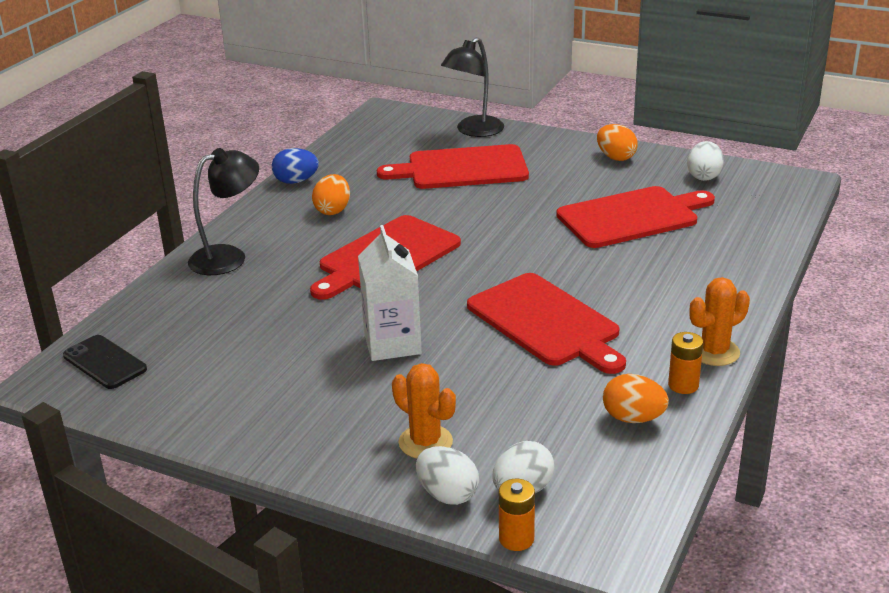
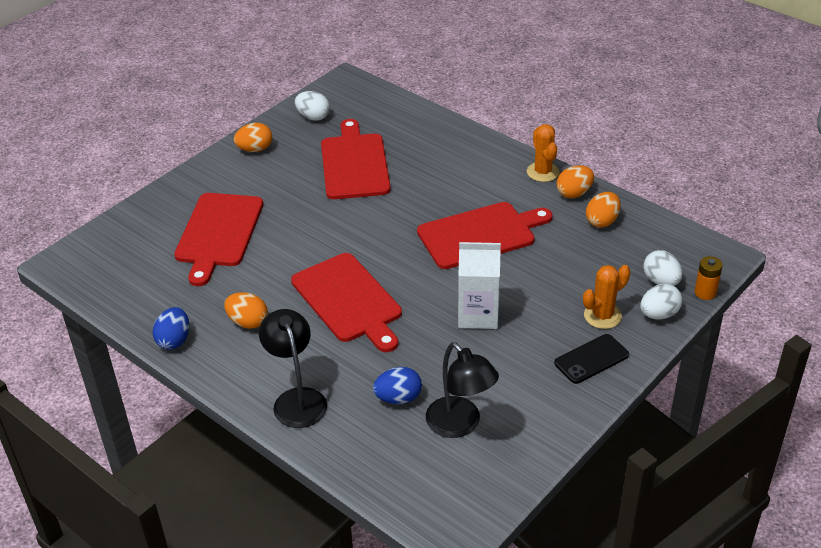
camera: 75 degrees left, 10 degrees up
(104, 362) = (441, 492): black phone -> black phone (591, 359)
(240, 313) = (398, 398): none -> blue egg
(474, 131) = (149, 214): black lamp -> black lamp (460, 425)
(683, 385) = (574, 193): orange battery -> orange egg

